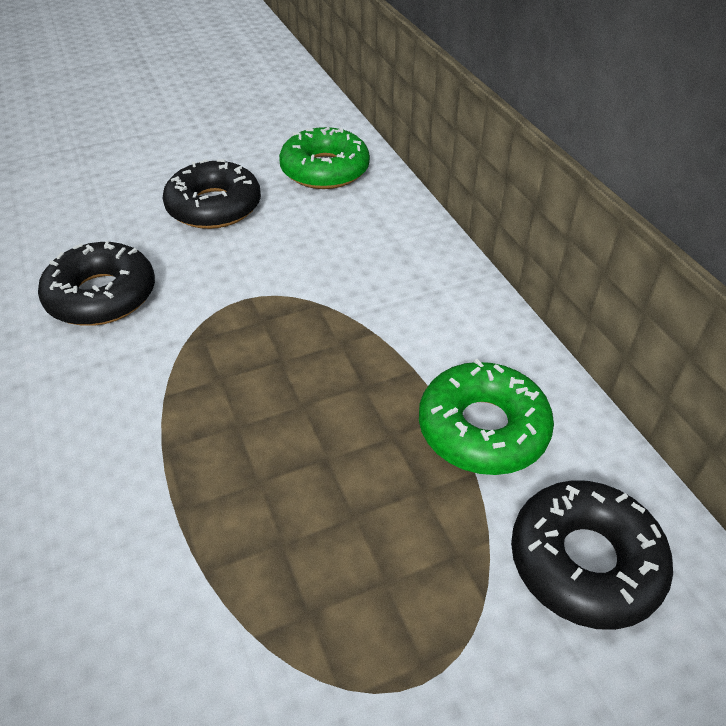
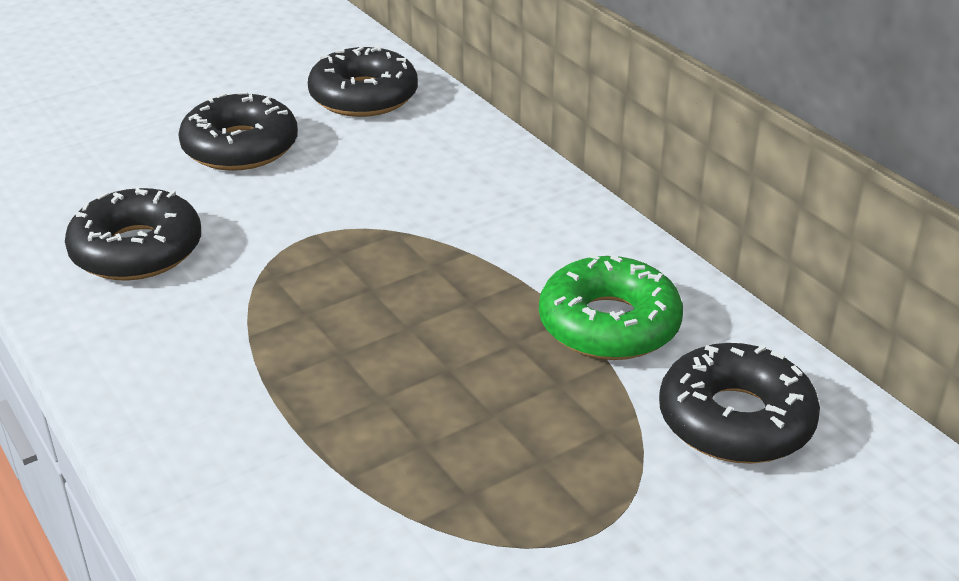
camera: 10 degrees left, 10 degrees down
(325, 170) = (363, 96): green donut -> black donut

